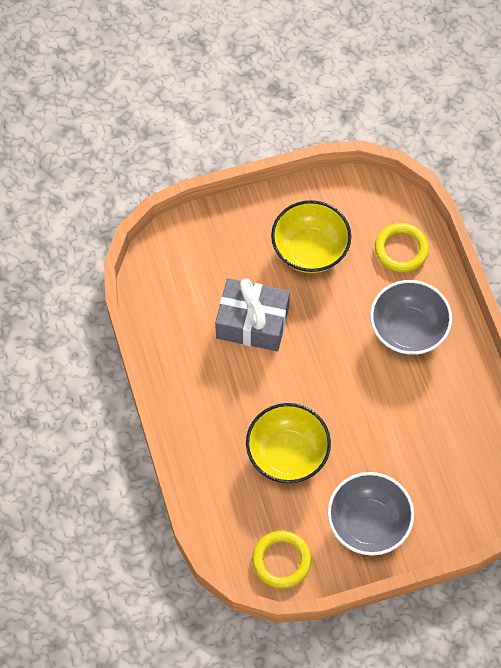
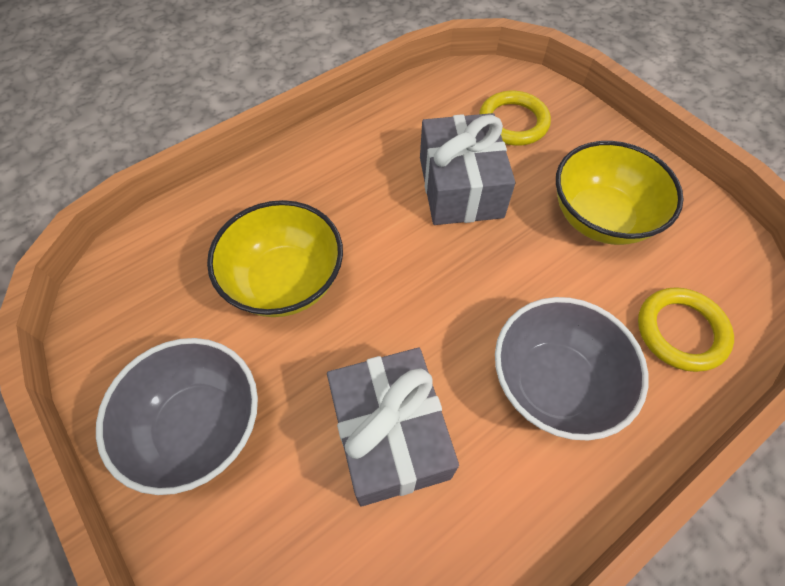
camera: 70 degrees right, 5 degrees down
(281, 560) = (118, 323): yellow ring -> yellow ring (513, 122)
(407, 424) = (390, 435): none -> grey gift

